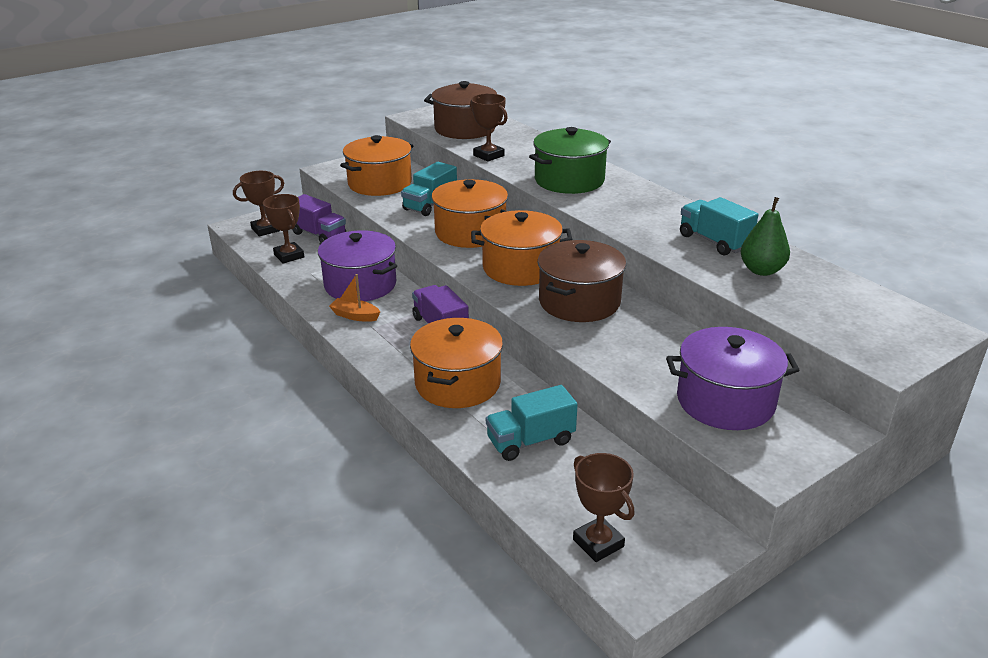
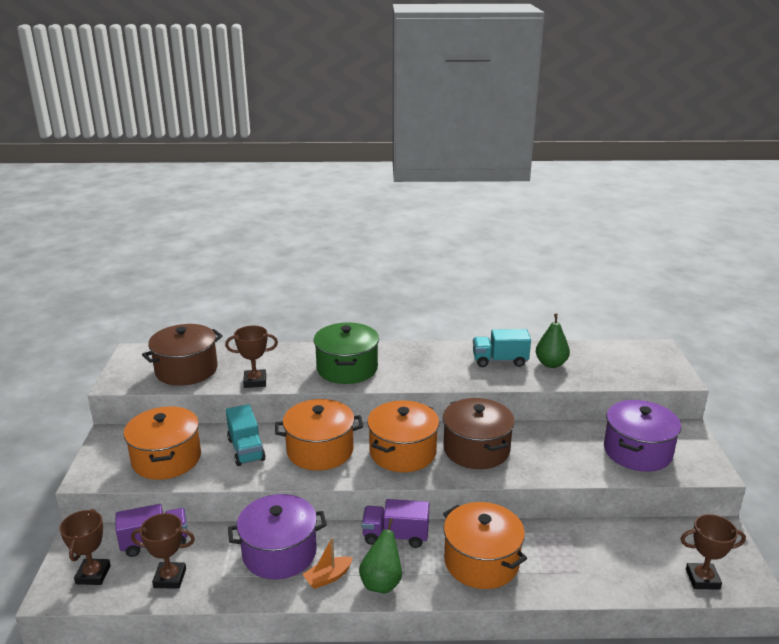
camera: 55 degrees left, 5 degrees down
(375, 342) = (382, 583): none -> green pear
(530, 441) = (579, 558): turquoise truck -> none

